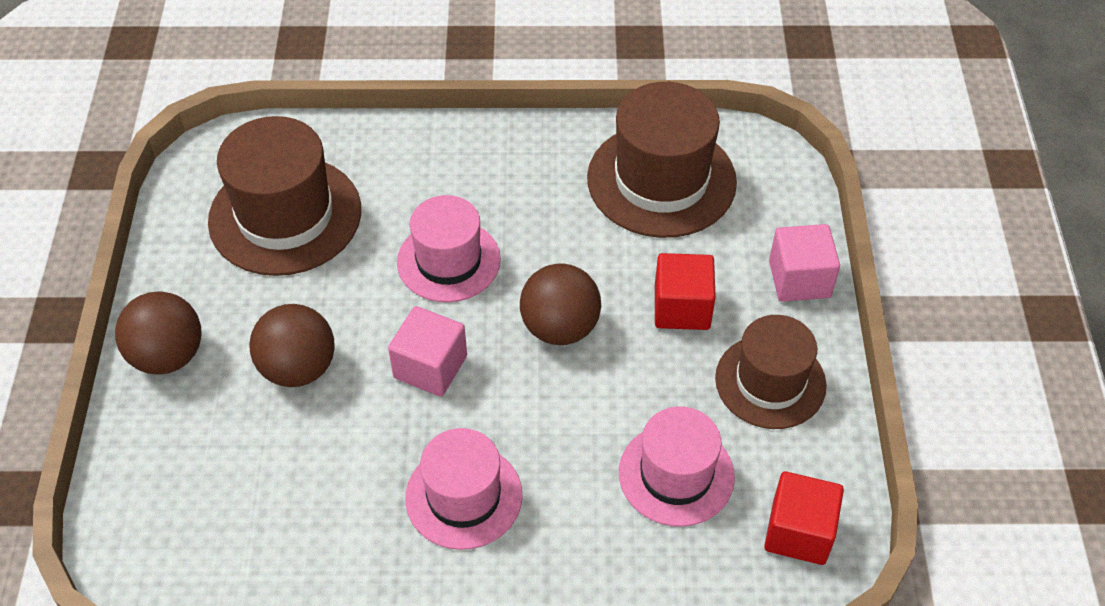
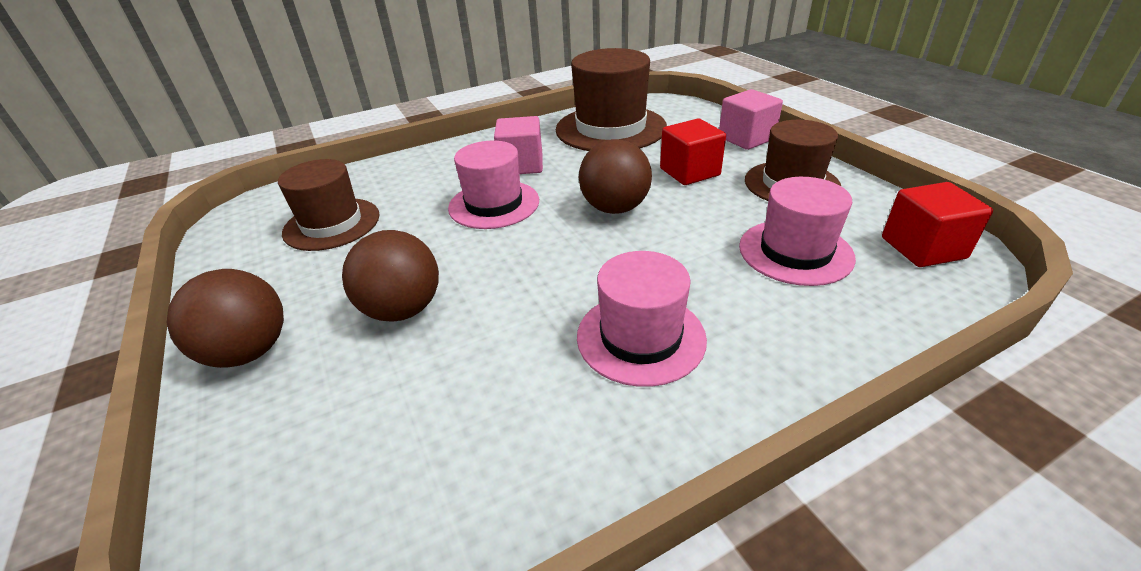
camera: 25 degrees left, 15 degrees down
(285, 215) = (332, 224): brown hat -> brown hat, size x0.66
(430, 367) = (530, 264): pink cube -> pink cube (521, 165)

